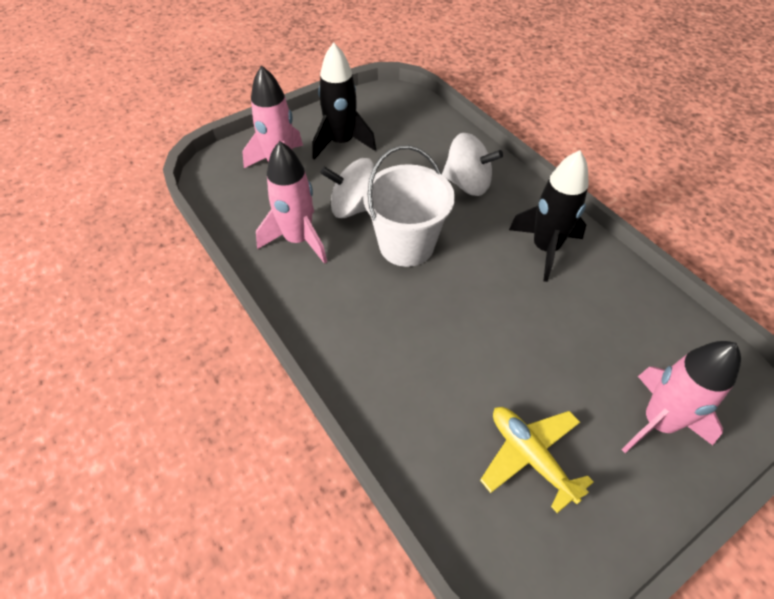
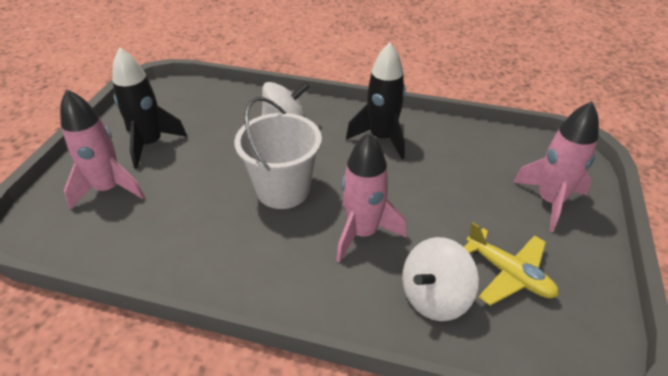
camera: 40 degrees left, 10 degrees down
(298, 240) = (186, 237): pink rocket -> pink rocket (362, 233)
(354, 207) = (211, 186): white spinning top -> white spinning top (434, 297)
(530, 456) = (509, 274): yellow plane -> yellow plane turned 150 degrees counterclockwise

